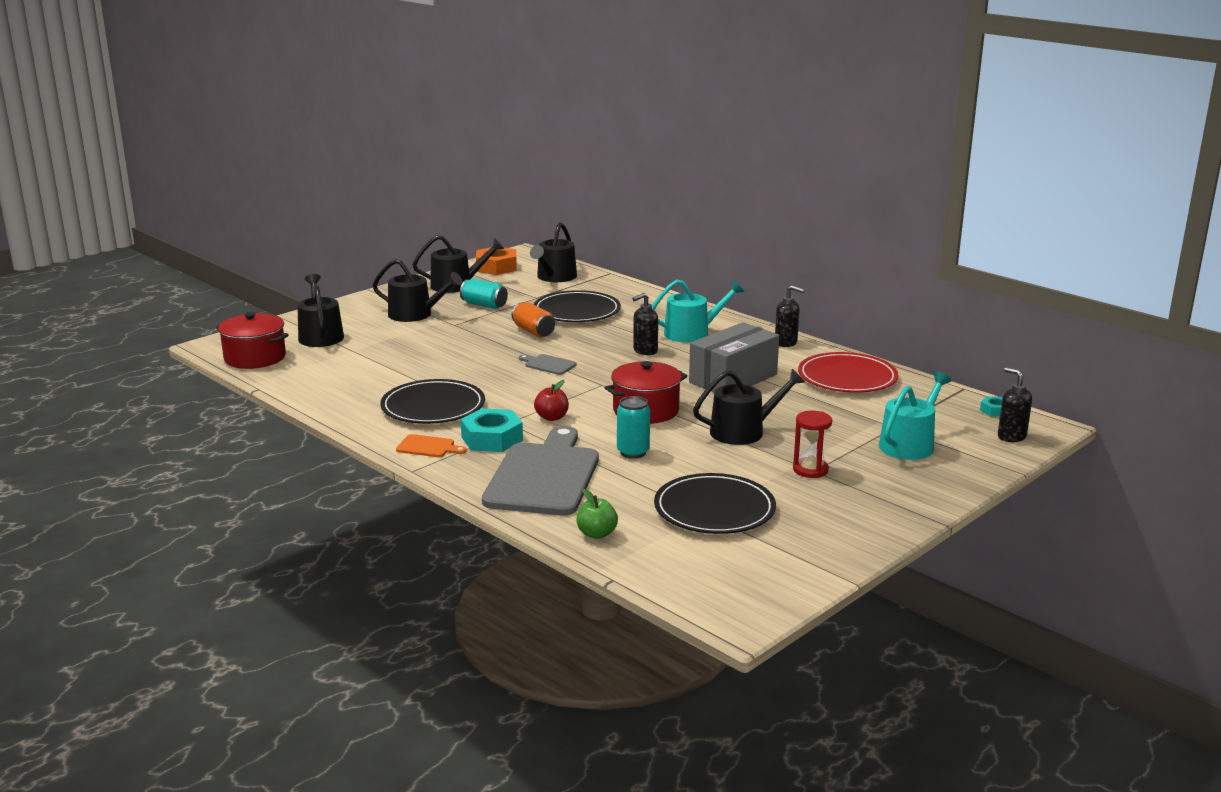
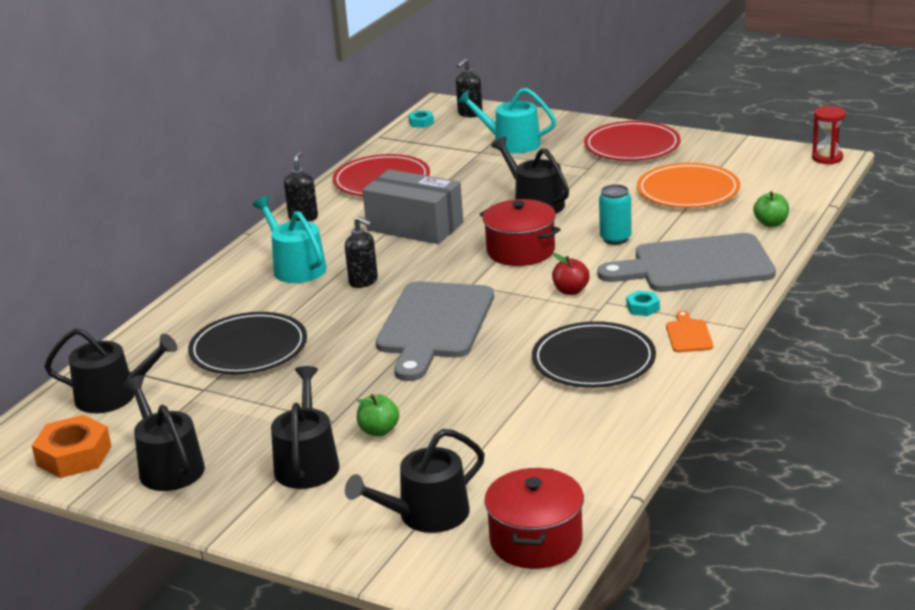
camera: 105 degrees left, 5 degrees up
(427, 334) = (379, 430): none -> green apple
(484, 305) = (248, 419): turquoise can -> none
(492, 439) = (642, 308): turquoise nut -> turquoise nut, size x0.51
(533, 331) = (334, 359): orange can -> none
(548, 364) = (434, 325): grey cutting board -> grey cutting board, size x2.45
(714, 509) = (688, 191): black plate -> orange plate
(810, 470) = (588, 169): red hourglass -> red hourglass (827, 158)
(862, 505) = (632, 146): none -> red plate

